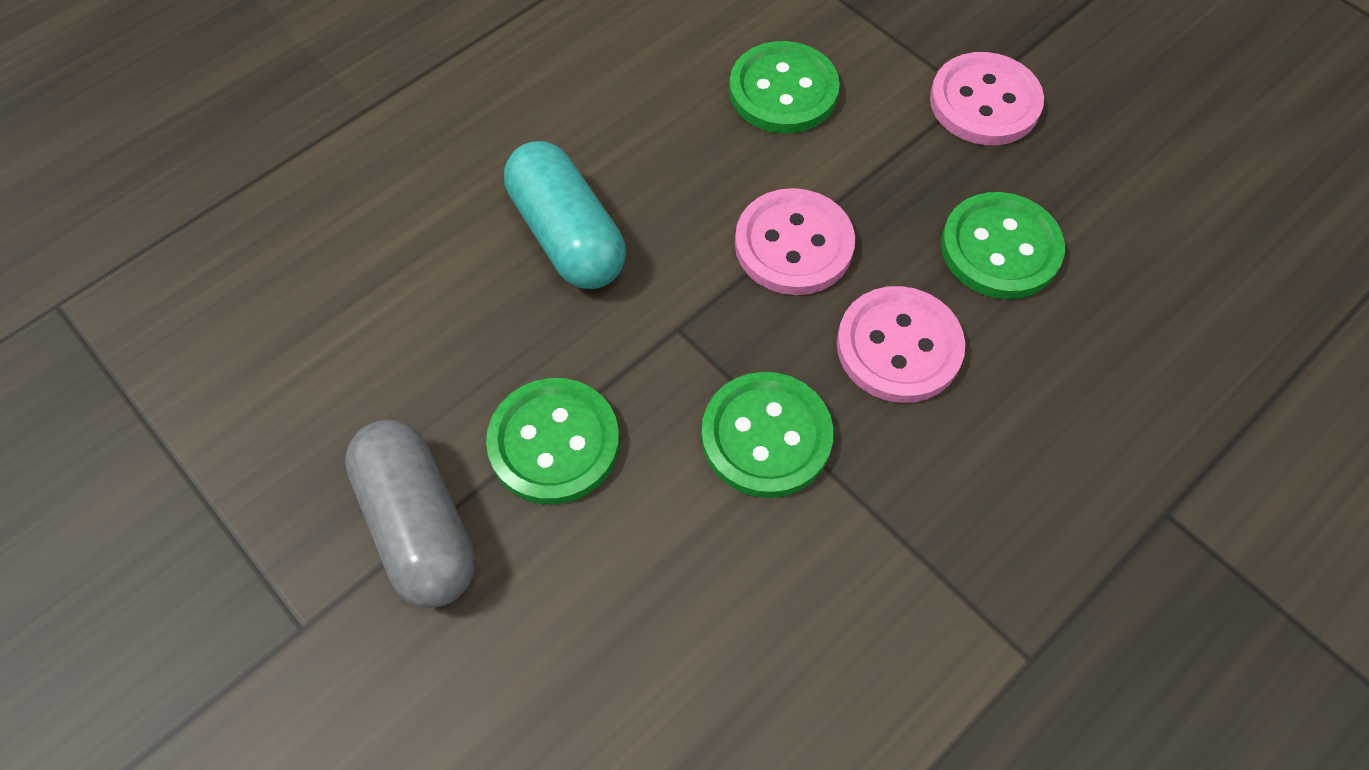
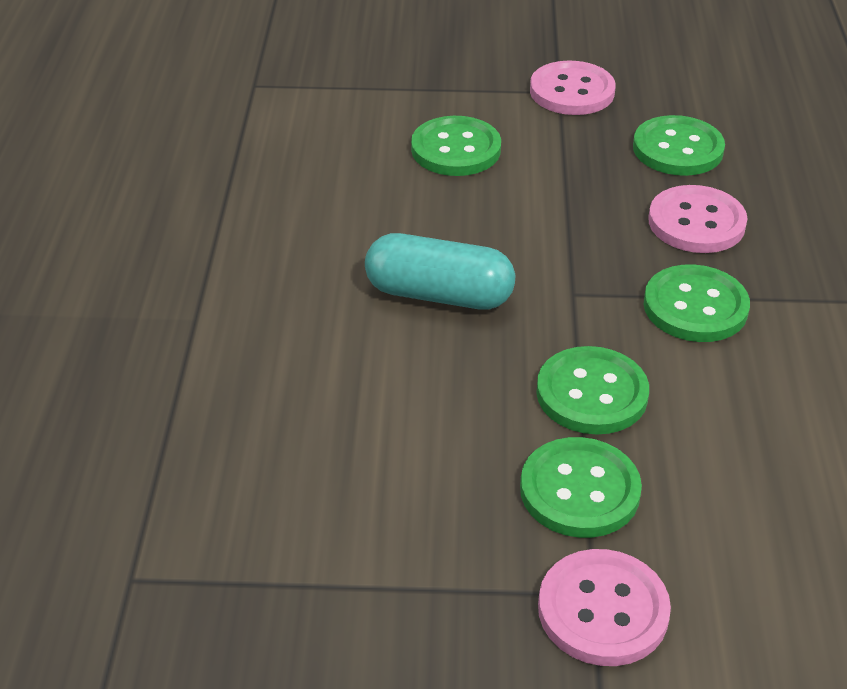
camera: 45 degrees left, 20 degrees down
(419, 525) = (579, 490): grey capsule -> green button
(793, 244) = (574, 214): pink button -> pink button (603, 610)

